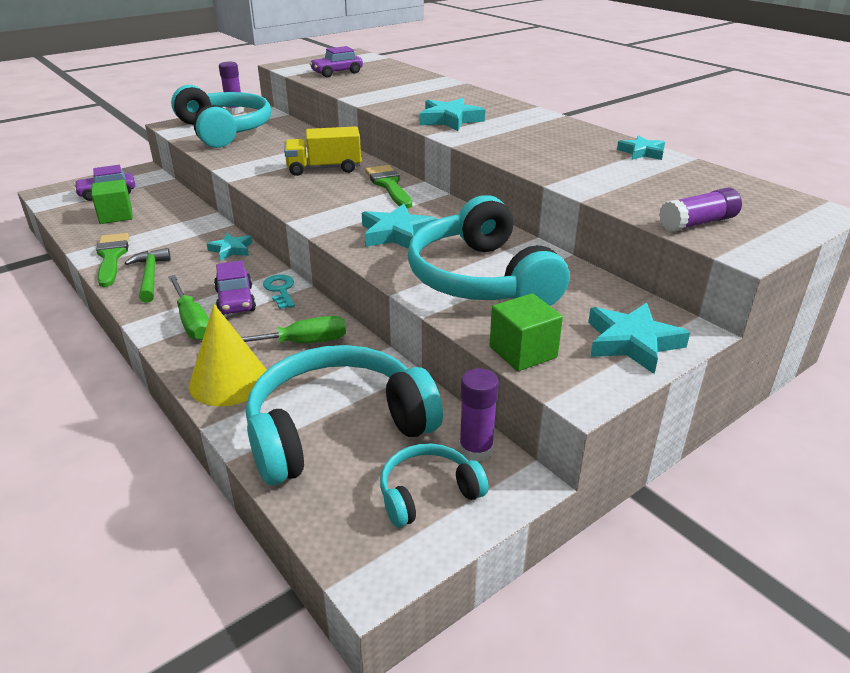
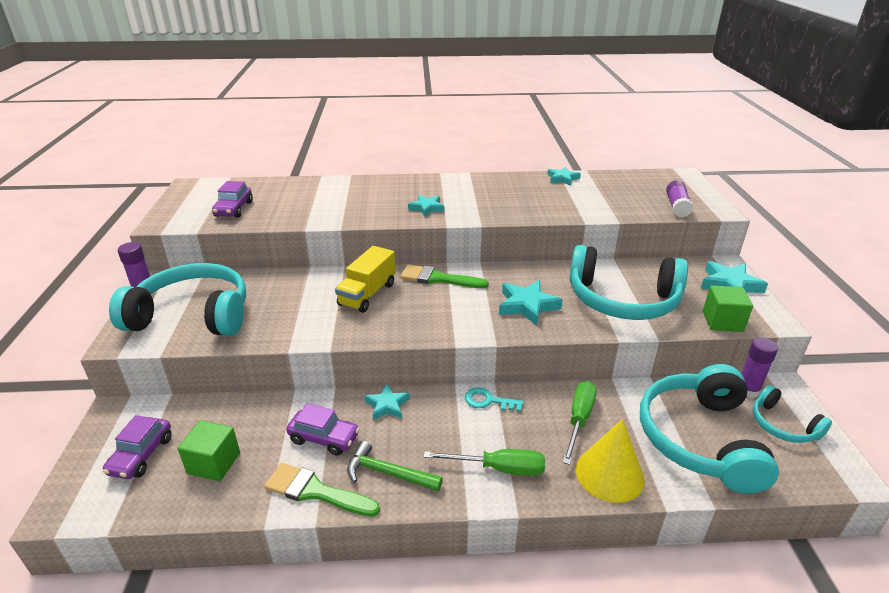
camera: 55 degrees left, 0 degrees up
(236, 301) = (485, 431): purple car -> purple car (324, 438)
(427, 493) = (782, 425): turquoise headphones -> turquoise headphones turned 45 degrees counterclockwise
(450, 120) = (426, 208): turquoise star -> turquoise star, size x0.64

